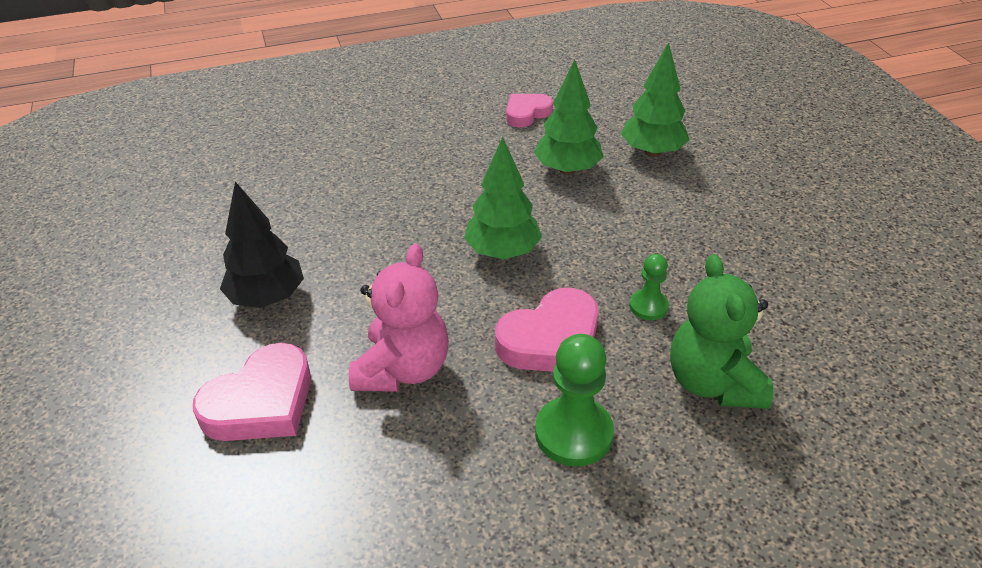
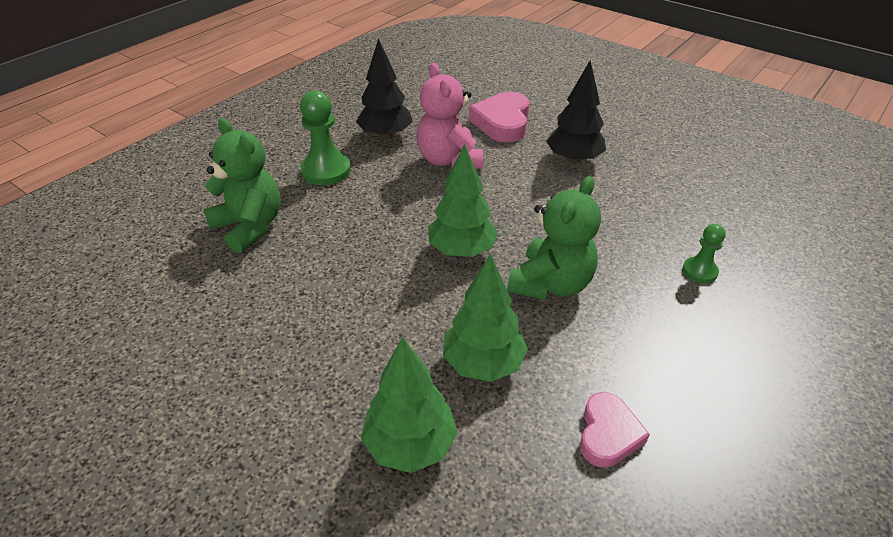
camera: 145 degrees right, 0 degrees up
(441, 466) = (385, 135): none -> black tree
(459, 194) = (551, 284): none -> green teddy bear
(551, 340) = (374, 208): pink heart -> none
(648, 306) = (319, 257): green pawn -> green pawn (699, 271)

